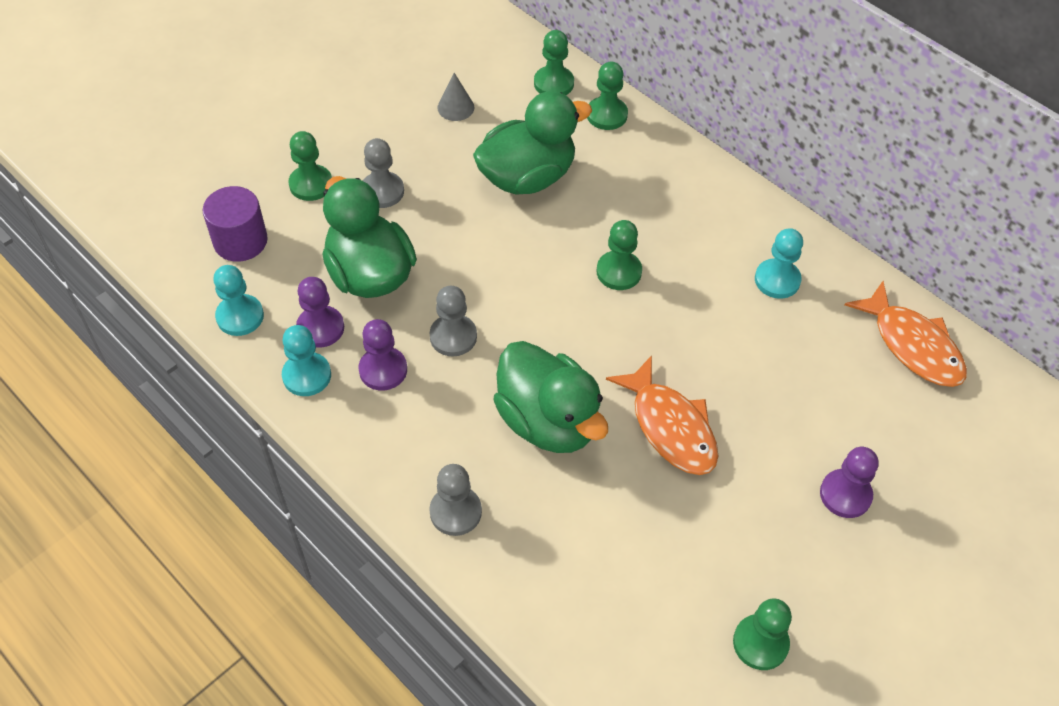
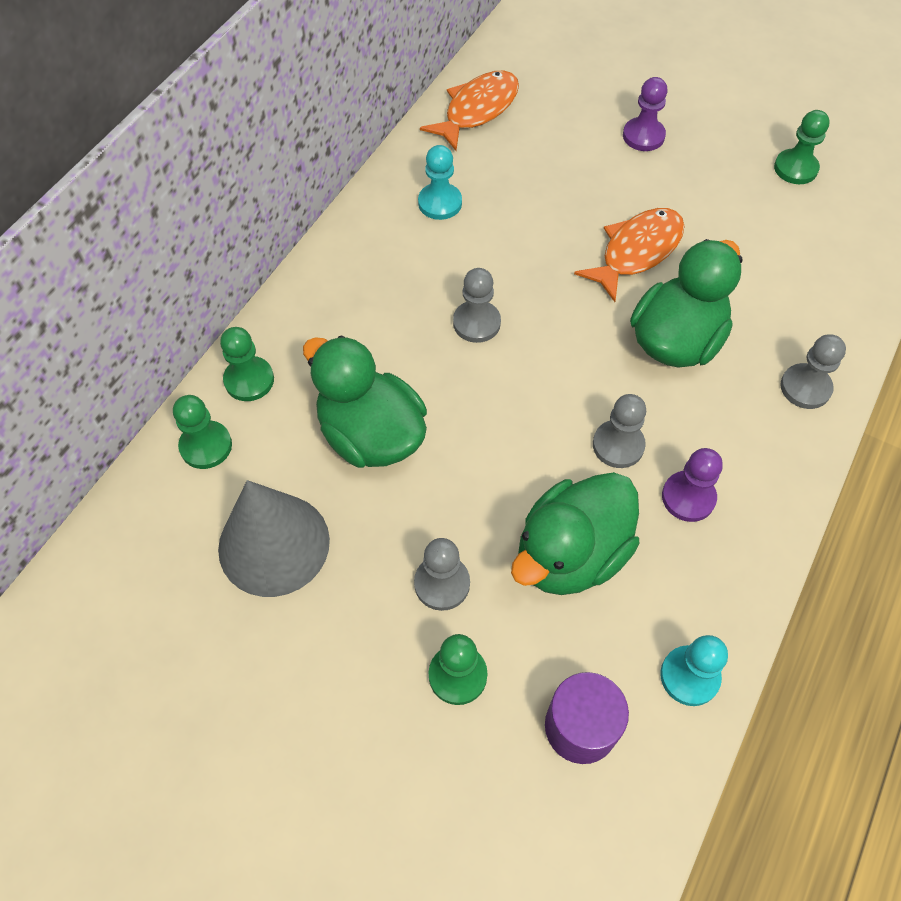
camera: 105 degrees left, 5 degrees up
(307, 375) = (731, 570): turquoise pawn -> none
(320, 328) = (665, 579): purple pawn -> none
(456, 107) = (274, 544): grey cone -> grey cone, size x2.25
(619, 272) = (476, 323): green pawn -> grey pawn

